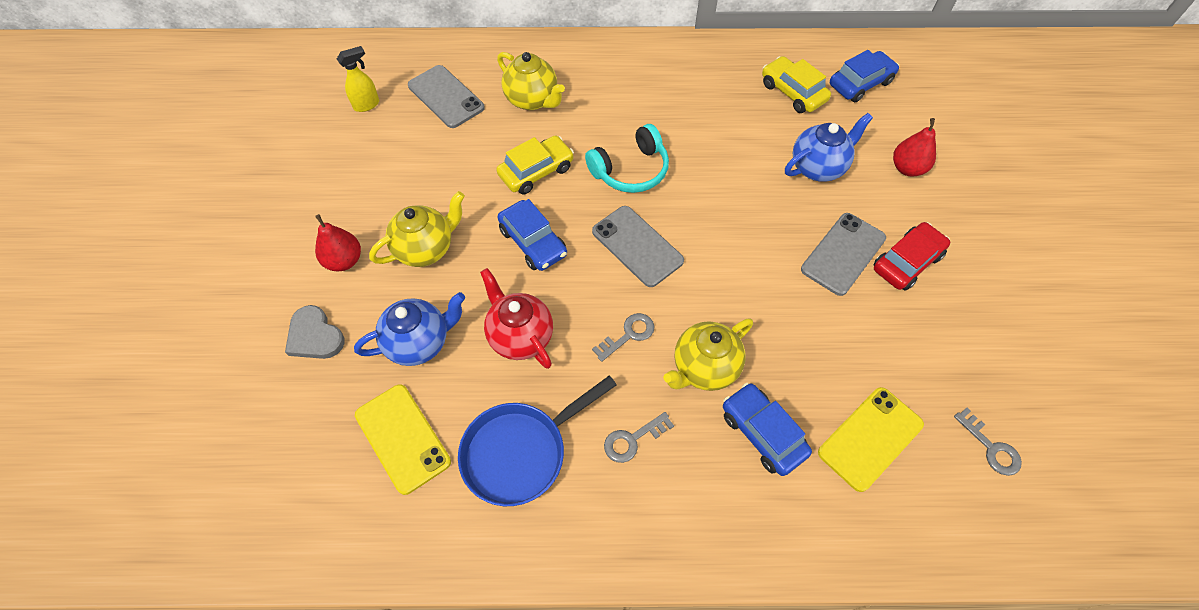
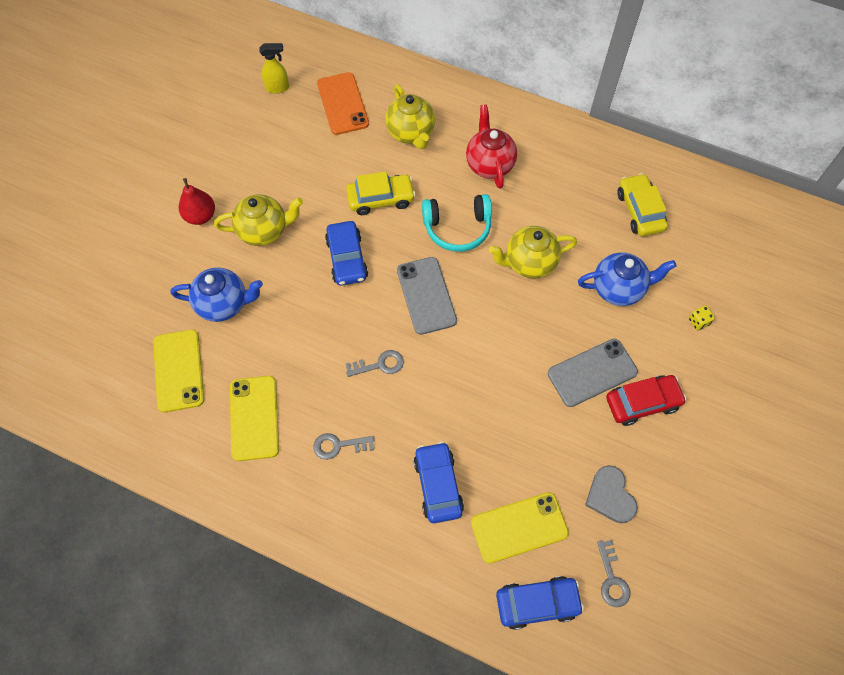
camera: 25 degrees right, 5 degrees up
(315, 336) = (154, 267): grey heart -> grey heart (610, 496)
(446, 97) = (343, 104): grey phone -> orange phone
(520, 336) = (298, 330): red teapot -> red teapot (489, 164)
(520, 452) = (254, 418): blue pan -> yellow phone
(704, 368) = (422, 416): yellow teapot -> yellow teapot (529, 263)
(860, 83) = (708, 226): blue car -> blue car (537, 603)
(907, 168) = (698, 321): red pear -> yellow dice

